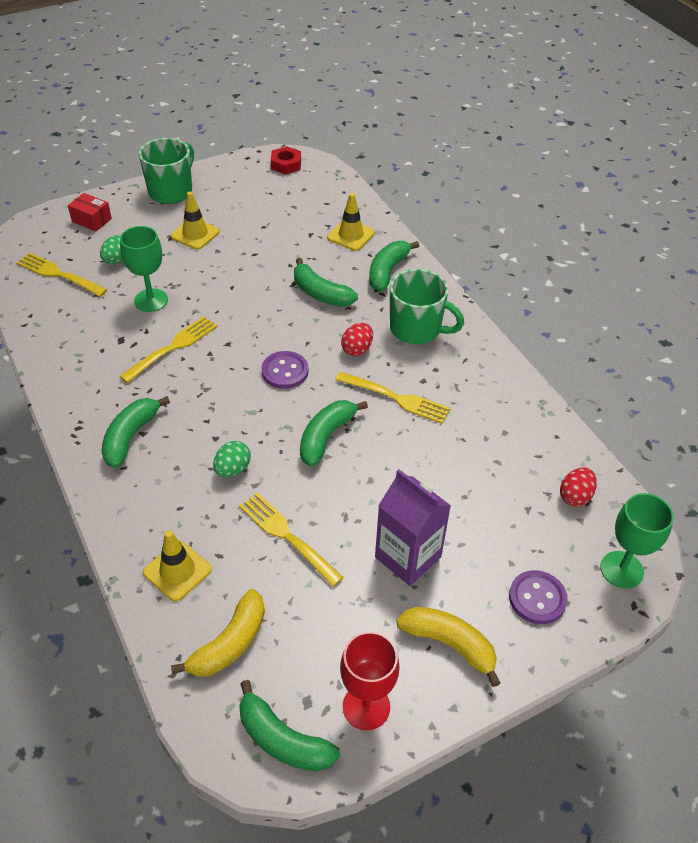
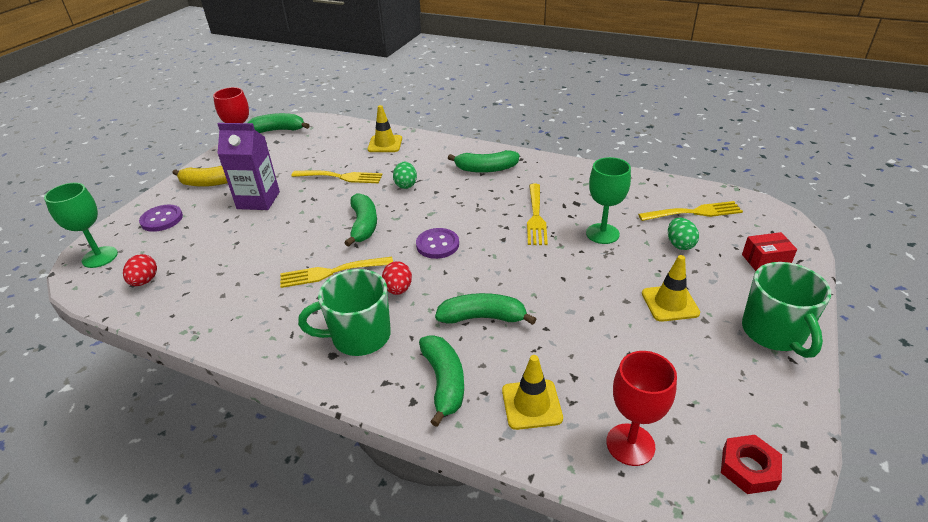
camera: 145 degrees right, 10 degrees down
(130, 436) = (486, 169): green banana -> green banana turned 105 degrees clockwise
(229, 643) = (331, 139): yellow banana -> none
(324, 197) = (630, 444): none -> red goblet

